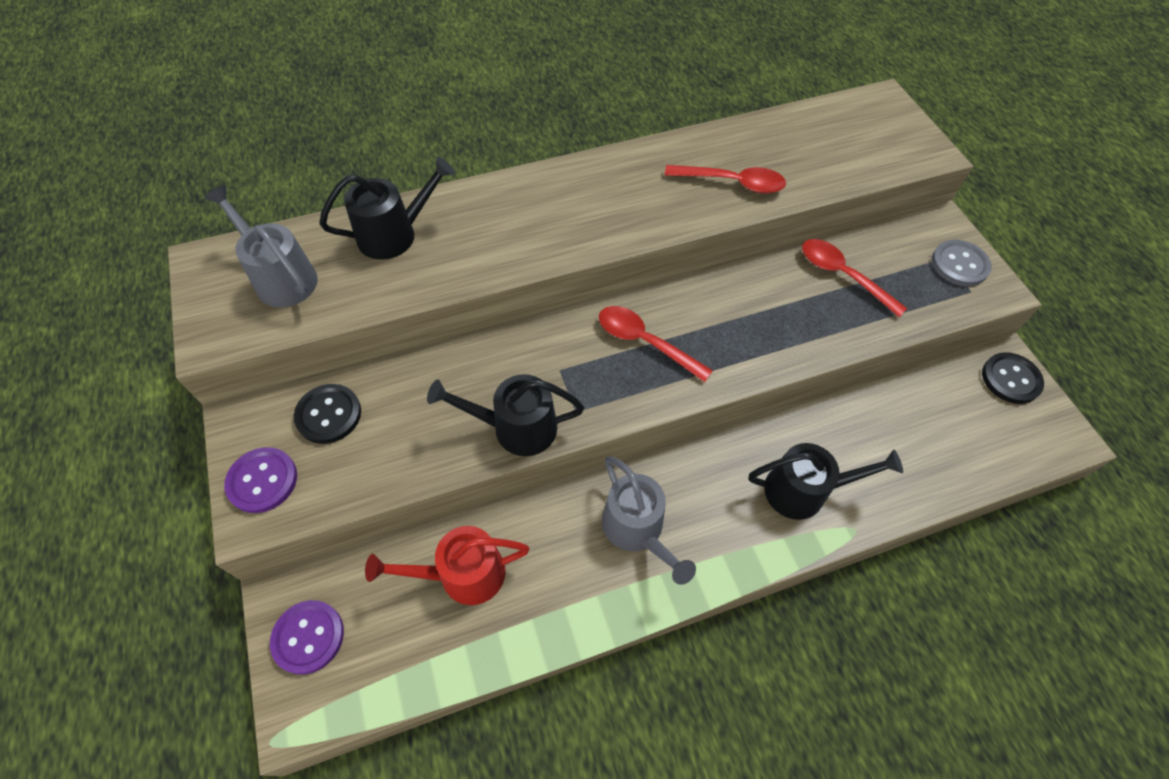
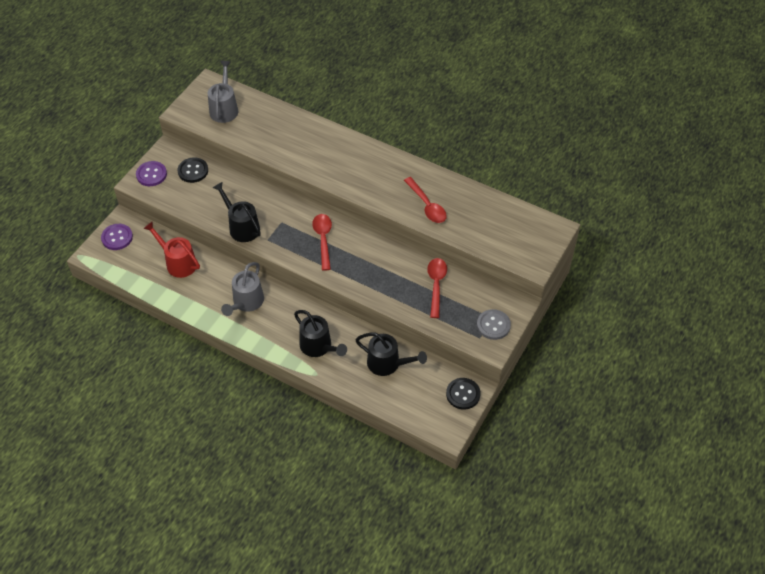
camera: 50 degrees right, 5 degrees down
(395, 234) = (278, 123): black watering can -> black watering can (388, 364)

